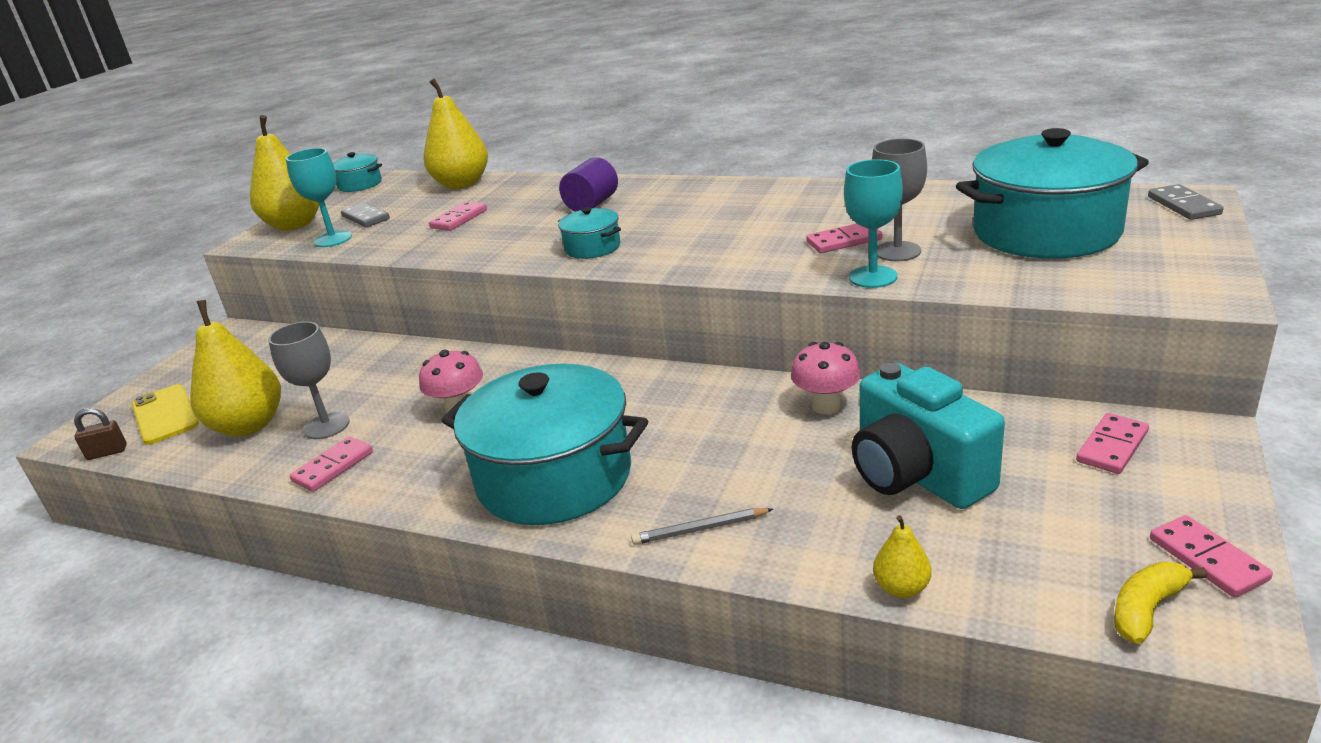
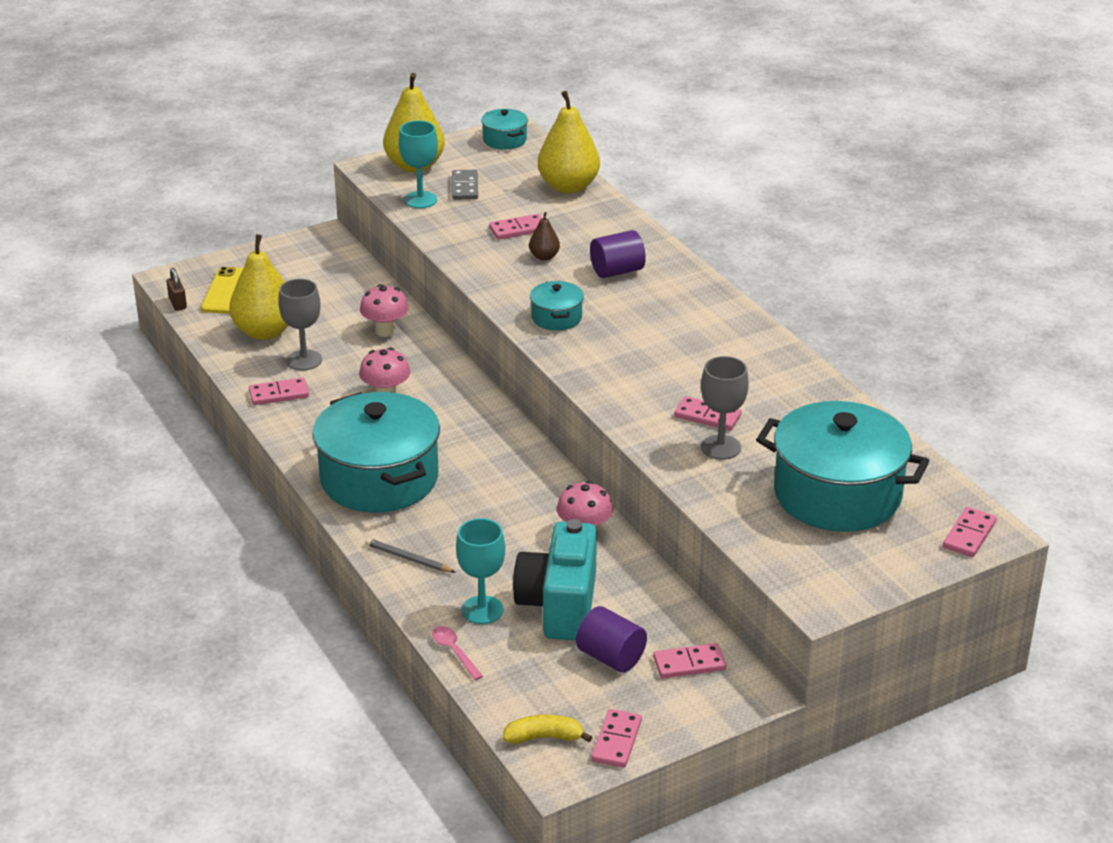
camera: 35 degrees right, 5 degrees up
(107, 452) = (178, 303): brown padlock -> brown padlock turned 45 degrees clockwise
(387, 365) = (385, 331): none -> pink mushroom
(512, 222) = (544, 257): none -> brown pear
(873, 277) = (669, 457): turquoise goblet -> turquoise goblet (482, 610)
(901, 588) = (454, 651): yellow pear -> pink spoon
(1044, 487) = (611, 657): none -> purple cylinder
(1184, 205) = (969, 535): grey domino -> pink domino

